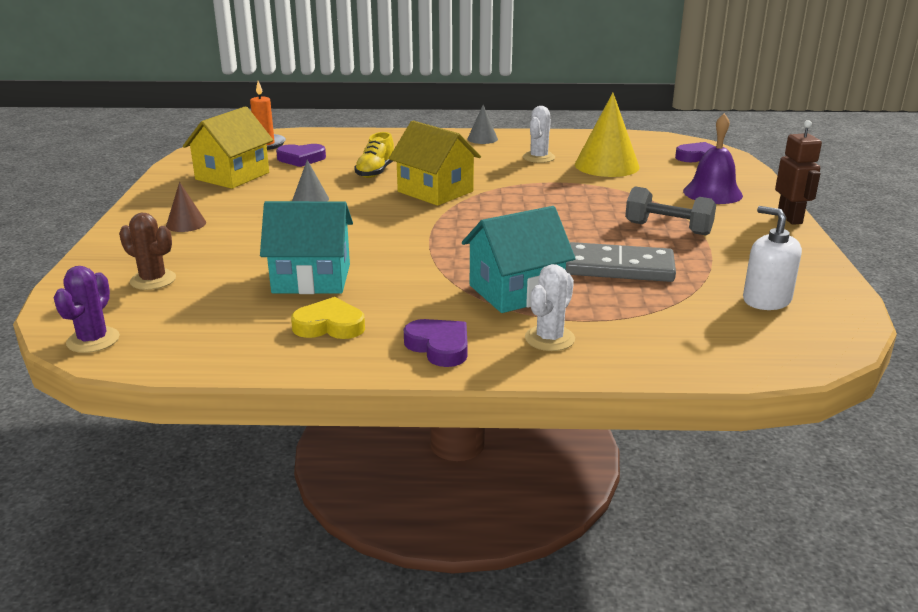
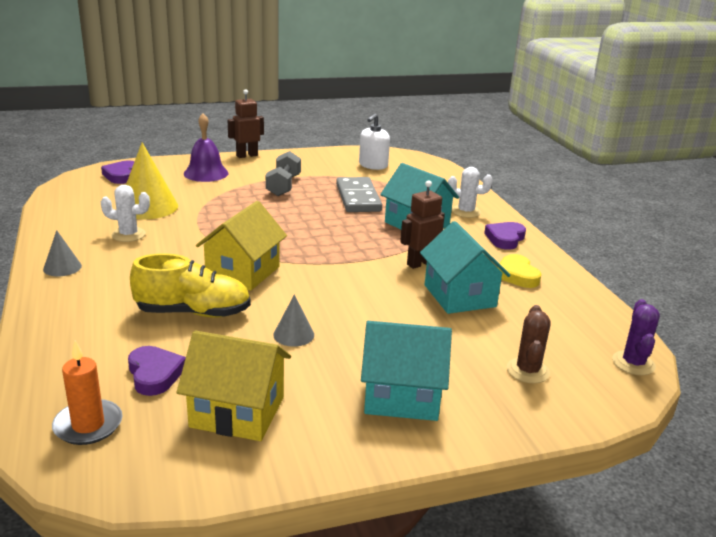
camera: 110 degrees left, 0 degrees up
(93, 340) = (633, 363): purple cactus -> purple cactus turned 75 degrees counterclockwise
(186, 224) = (402, 396): brown cone -> turquoise house
(375, 172) = (193, 313): yellow shoe -> yellow shoe, size x1.51
(401, 272) = (420, 263): none -> brown robot

